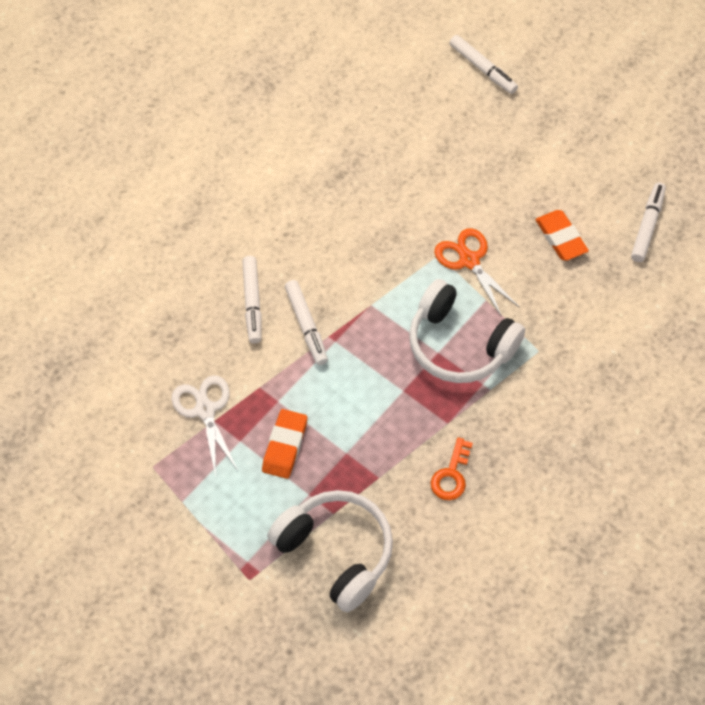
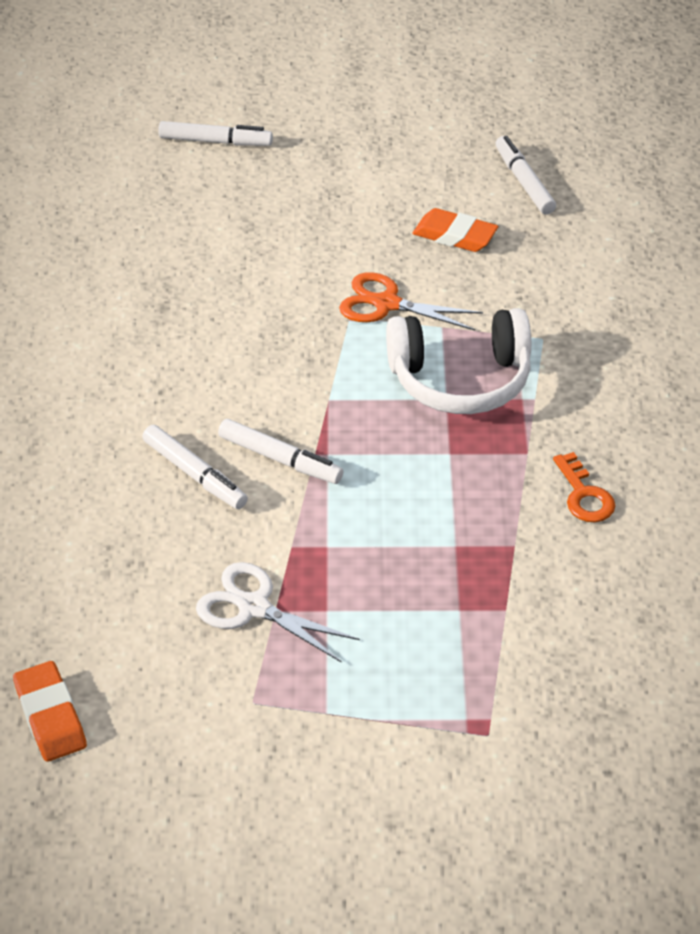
camera: 40 degrees left, 15 degrees down
(285, 446) = (382, 582): orange eraser -> orange eraser (50, 716)
(336, 552) = (550, 643): white headphones -> none

